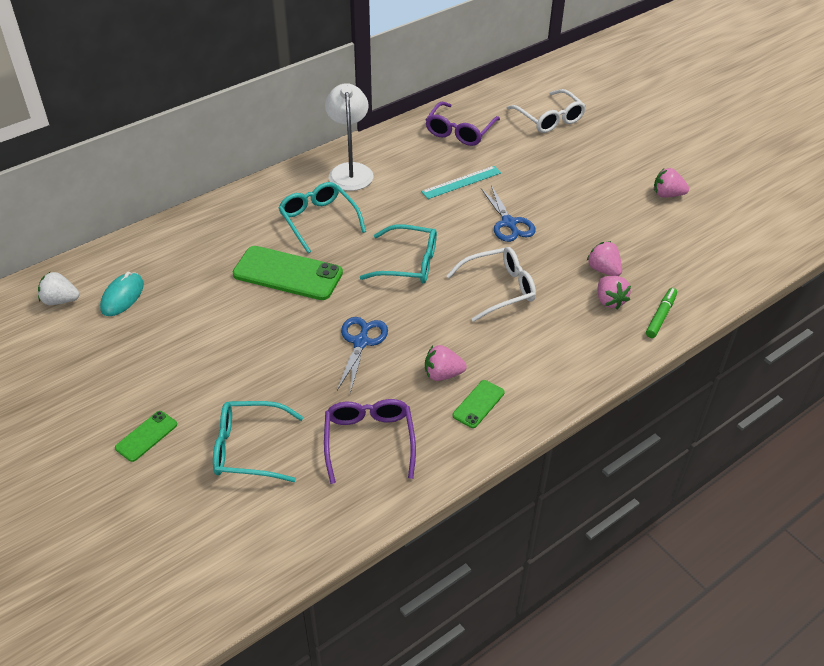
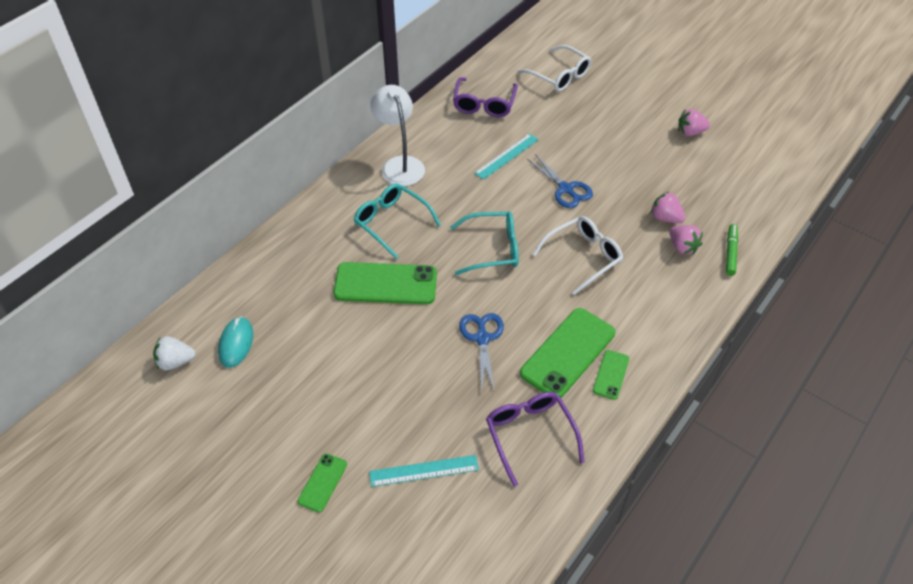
camera: 15 degrees left, 5 degrees up
(248, 448) = (424, 470): turquoise glasses -> turquoise ruler
(442, 374) = (568, 353): pink strawberry -> green phone

